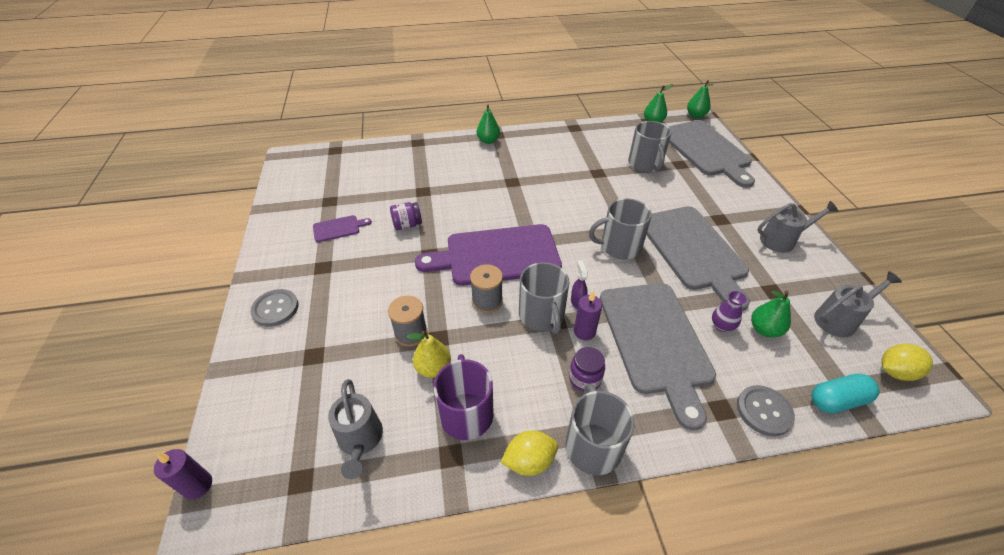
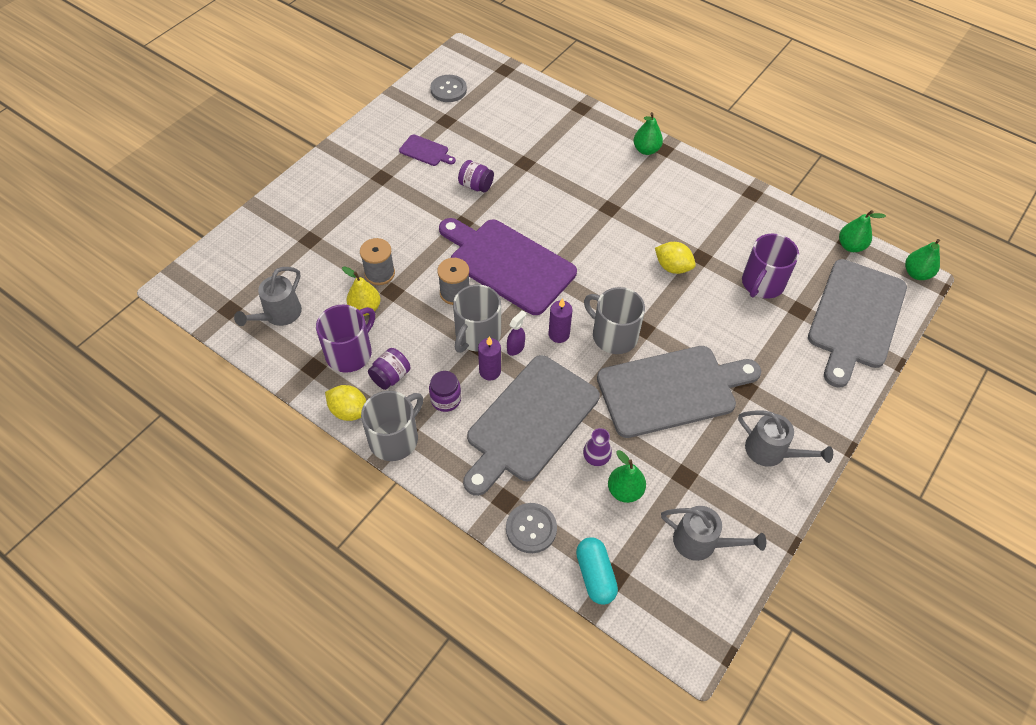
camera: 45 degrees right, 10 degrees up
(198, 485) = (184, 267): purple candle -> purple candle (559, 334)
(275, 309) = (322, 187): grey button -> grey button (448, 90)
(523, 401) = (391, 376): none -> purple jar
(645, 164) = (762, 283): grey mug -> purple mug
(693, 250) = (671, 390): grey cutting board -> grey cutting board turned 135 degrees counterclockwise
(837, 400) = (595, 575): turquoise capsule -> turquoise capsule turned 45 degrees clockwise
(895, 372) = (677, 608): yellow lemon -> yellow lemon (672, 267)

